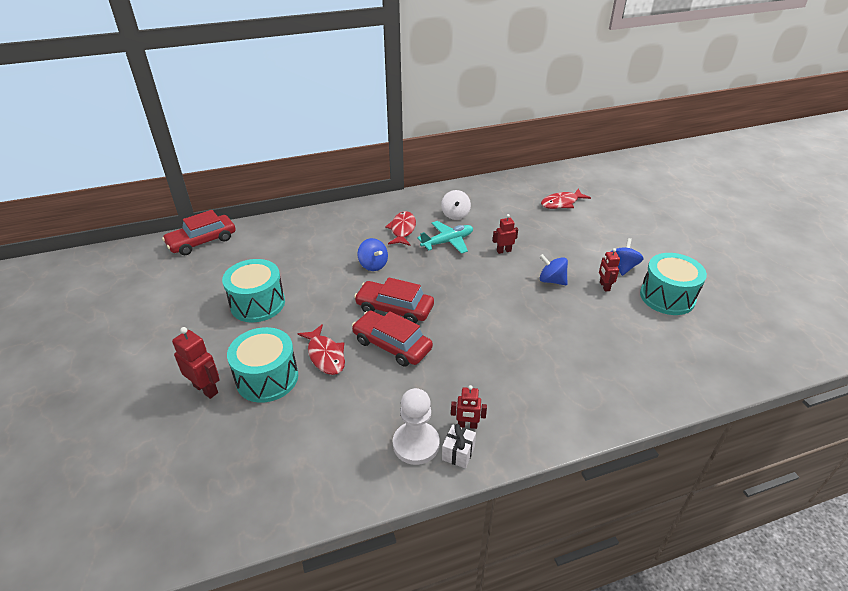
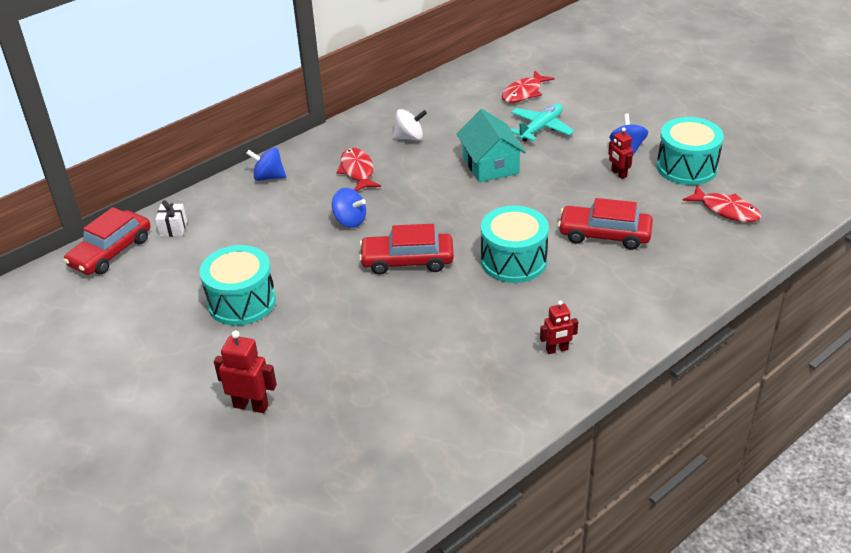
camera: 20 degrees left, 0 degrees up
(267, 378) = (313, 373): turquoise drum -> turquoise drum (513, 261)
(325, 355) = (363, 331): red fish -> red fish (726, 210)
(392, 345) = (429, 298): red car -> red car (604, 234)
(416, 444) = (517, 383): white pawn -> none
(447, 242) = (420, 171): turquoise plane -> turquoise plane (541, 128)
(455, 215) = (409, 137): white spinning top -> white spinning top turned 75 degrees counterclockwise
(458, 453) = (563, 377): white gift -> white gift (173, 228)
(504, 251) = (490, 164): red robot -> turquoise house
(551, 280) = (561, 183): blue spinning top -> blue spinning top (268, 177)

